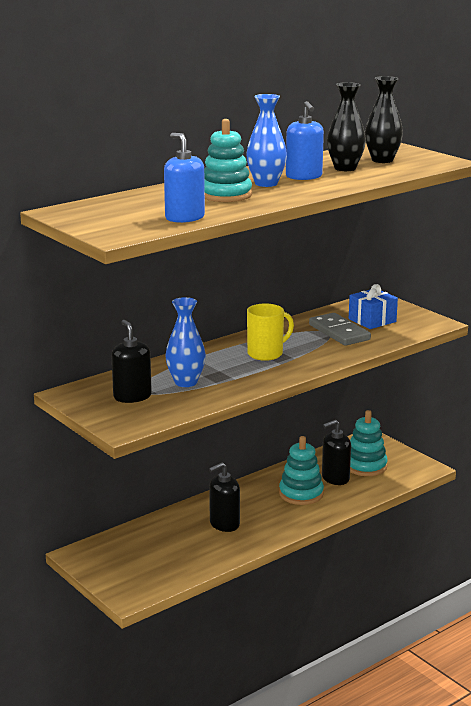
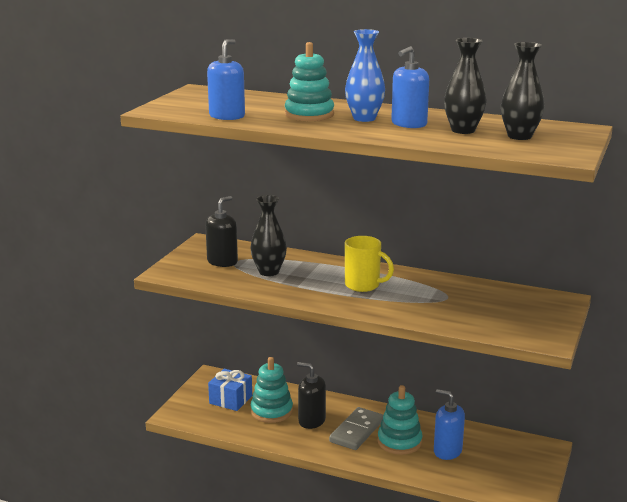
camera: 60 degrees right, 0 degrees up
(186, 382) = (269, 272): blue vase -> black vase
(335, 478) = (447, 451): black soap dispenser -> blue soap dispenser
(339, 332) = (454, 302): grey domino -> grey domino (357, 431)
(365, 466) = (490, 461): turquoise stacking toy -> turquoise stacking toy (271, 411)
(372, 320) = (506, 310): blue gift -> blue gift (231, 399)

